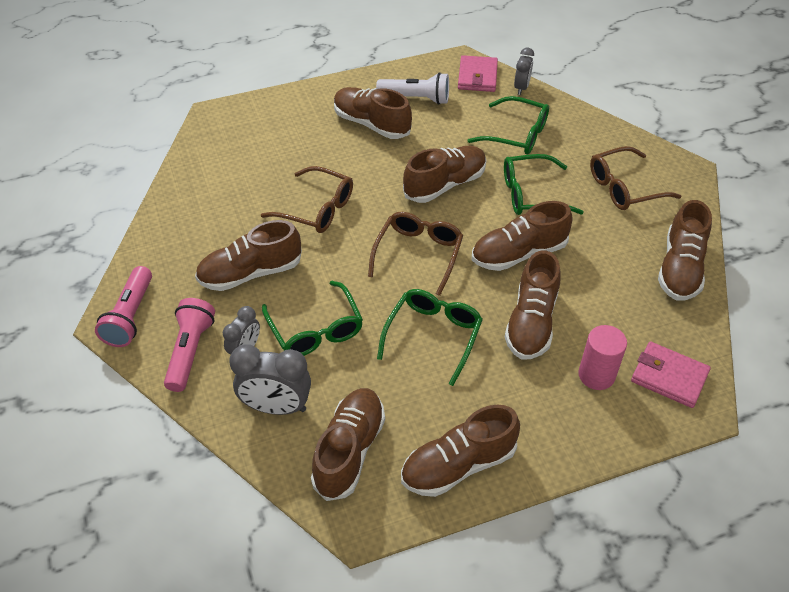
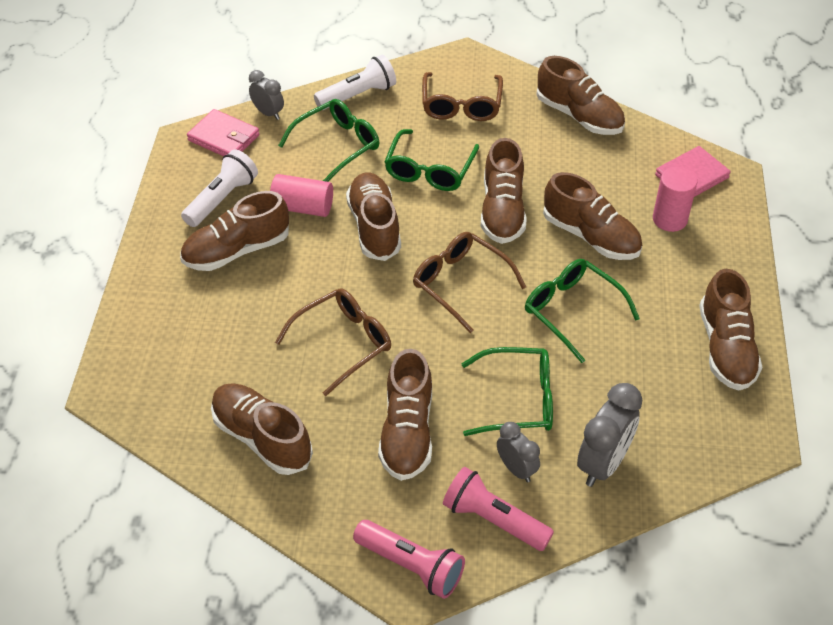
camera: 65 degrees left, 0 degrees up
(349, 451) = (679, 422): brown shoe -> brown shoe (262, 438)
(437, 140) = (302, 207): none -> pink cylinder
(582, 125) = (358, 95): none -> white flashlight

